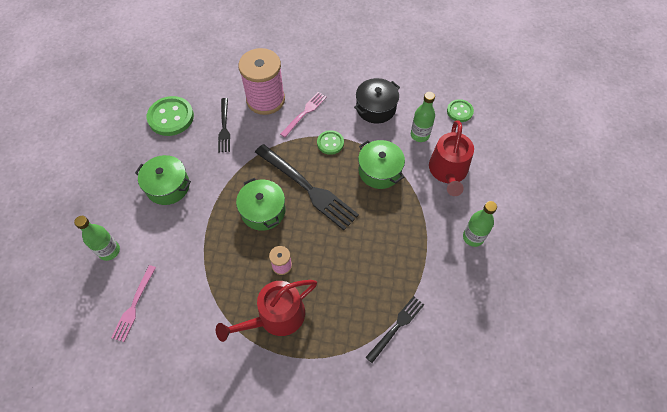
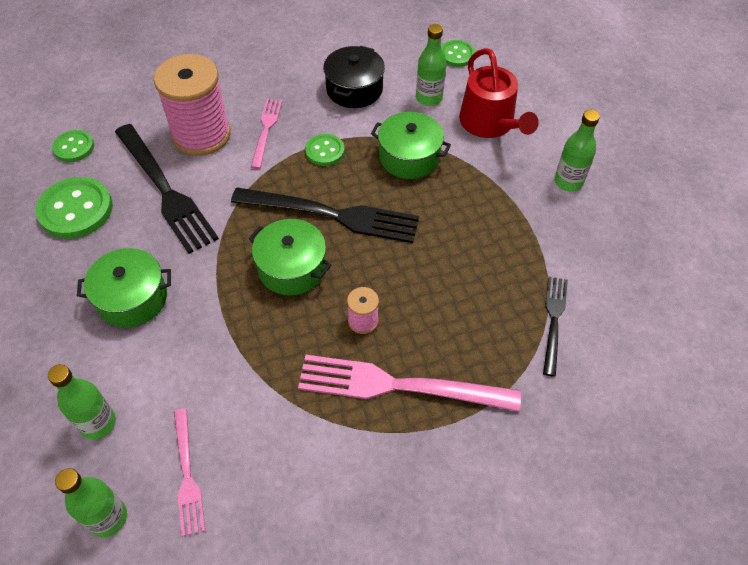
camera: 30 degrees left, 5 degrees down
(83, 307) = (108, 518): none -> green bottle
(192, 77) = (74, 147): none -> green button
(224, 127) = (165, 190): black fork -> black fork, size x1.82
(276, 317) = (399, 385): red watering can -> pink fork

